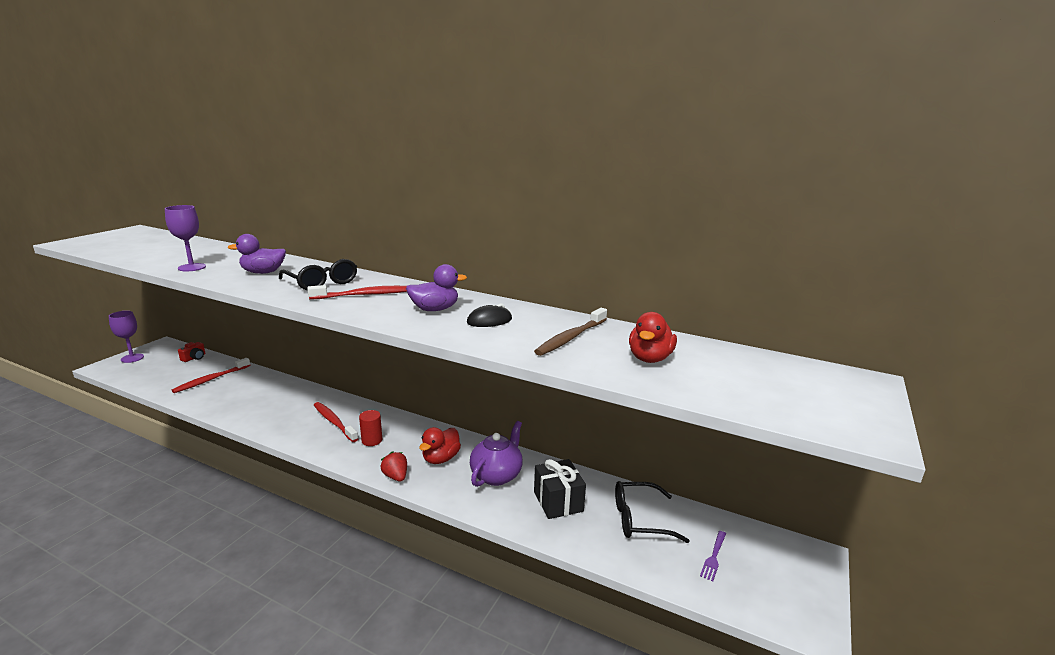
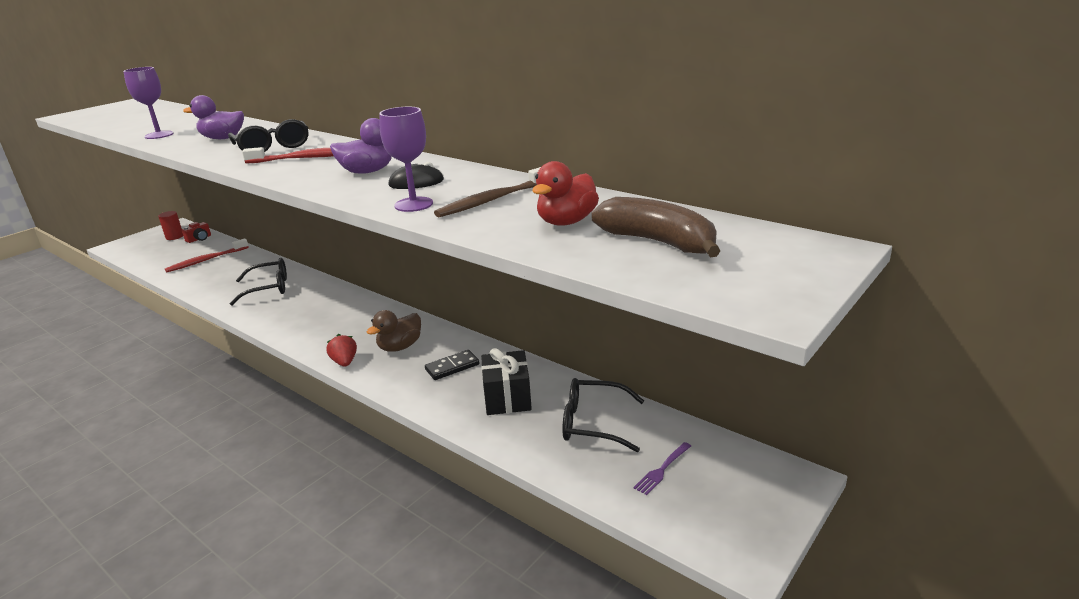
camera: 15 degrees right, 5 degrees up
(132, 358) = (143, 238): purple goblet -> purple goblet (413, 204)
(288, 406) = (268, 288): none -> black glasses
(334, 422) = (307, 305): red toothbrush -> none
(372, 440) = (337, 325): red cylinder -> red cylinder (174, 237)
(441, 459) = (400, 347): red duck -> brown duck
(496, 475) = (452, 367): purple teapot -> black domino
(737, 377) = (658, 242): none -> brown banana

